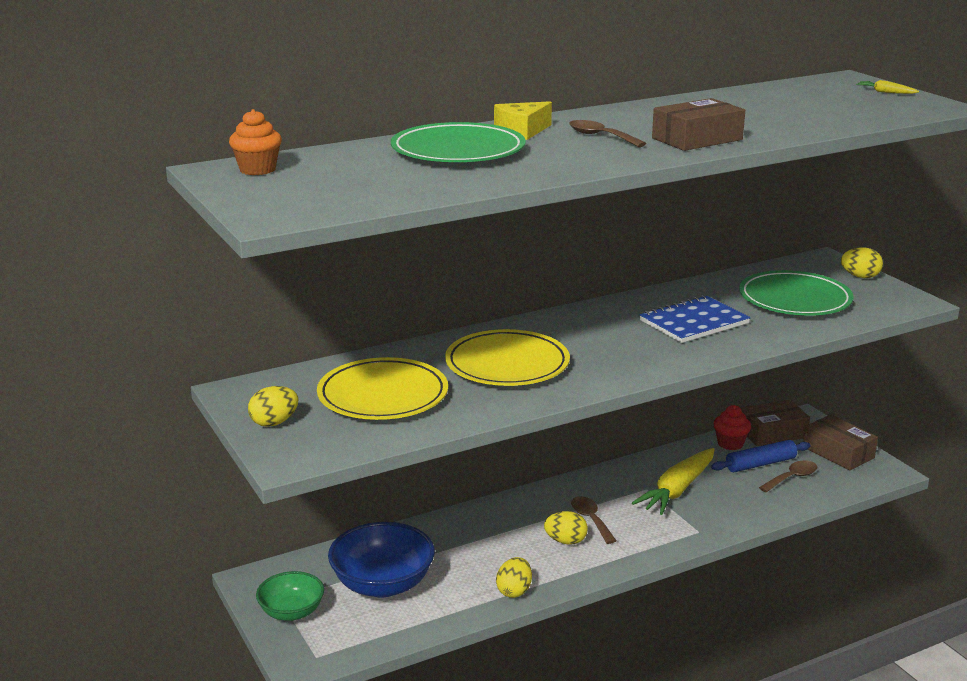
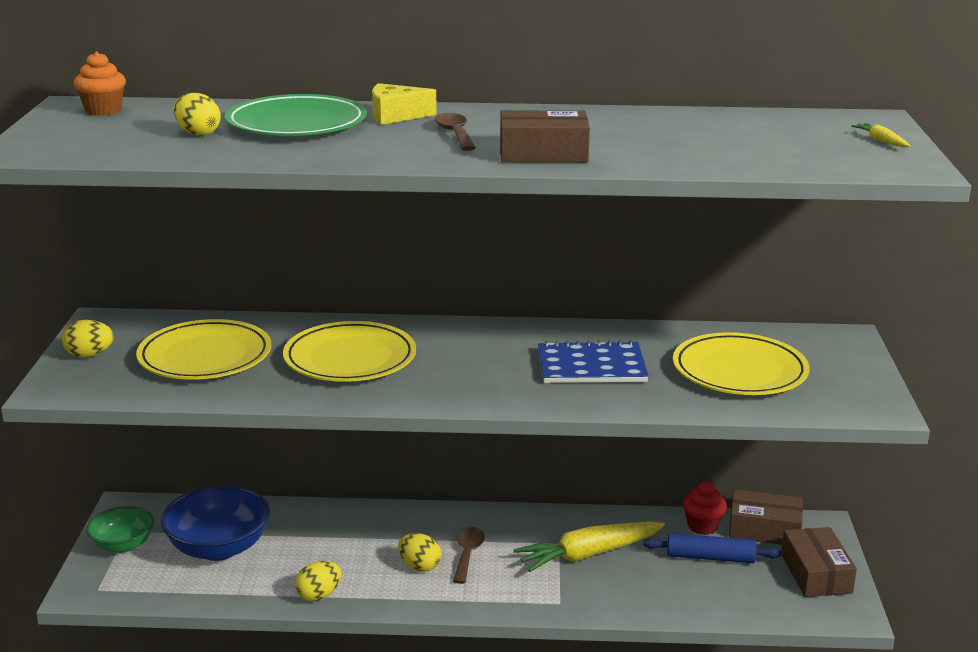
camera: 30 degrees right, 0 degrees up
(792, 478) = (728, 583): brown spoon -> none
(794, 299) = (739, 371): green plate -> yellow plate
(860, 276) = (858, 366): yellow egg -> yellow egg (198, 133)

